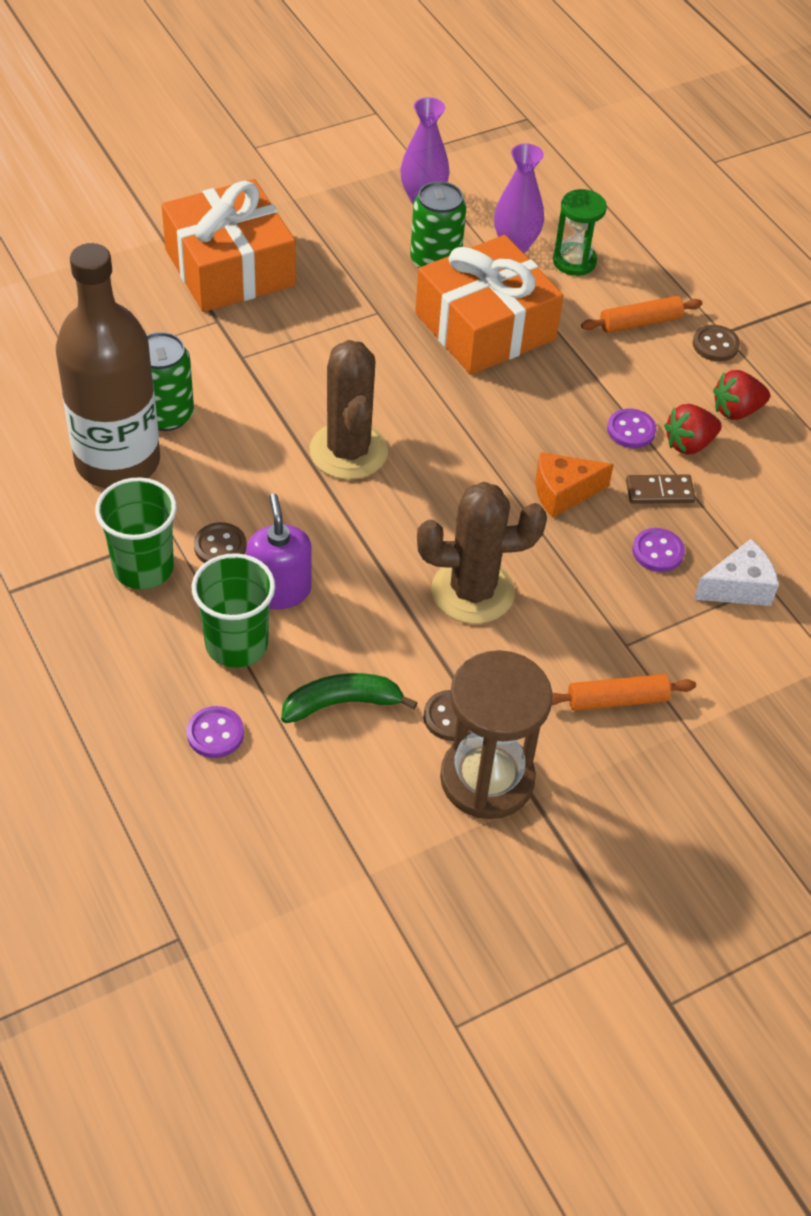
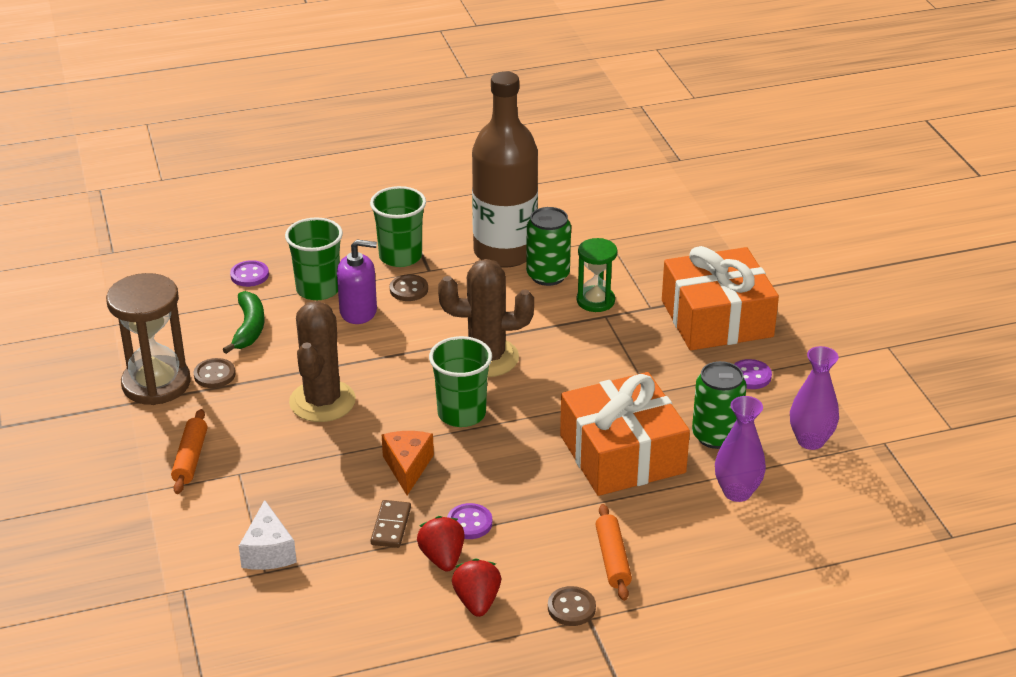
camera: 105 degrees right, 15 degrees down
(457, 460) = (461, 413): none -> green cup
(574, 261) = (709, 529): green hourglass -> green hourglass (595, 301)
(657, 552) = (324, 511): purple button -> purple button (750, 376)

